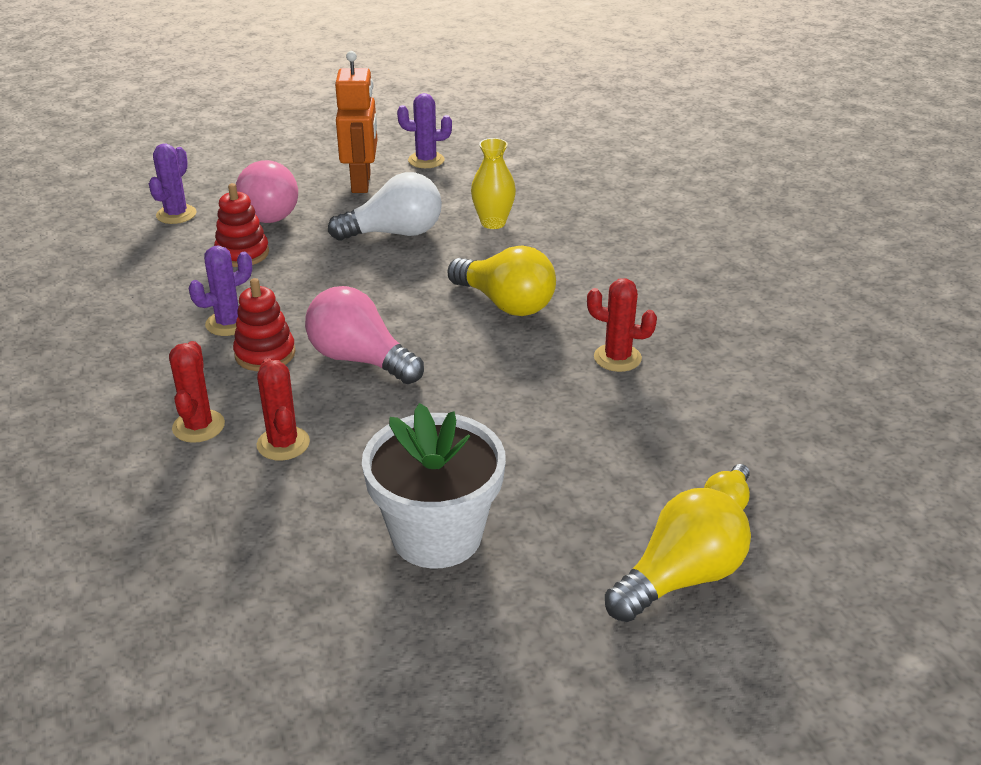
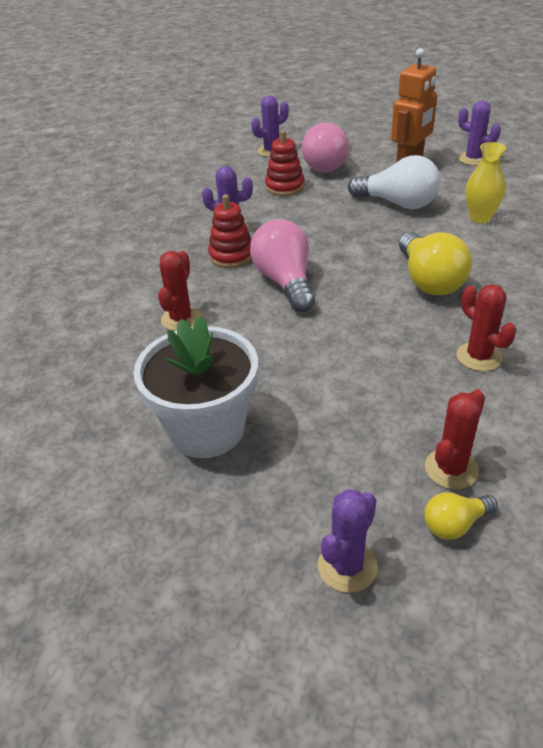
camera: 40 degrees right, 5 degrees up
(198, 426) = (147, 287): red cactus -> red cactus (451, 469)
(680, 578) = (347, 566): yellow light bulb -> purple cactus

